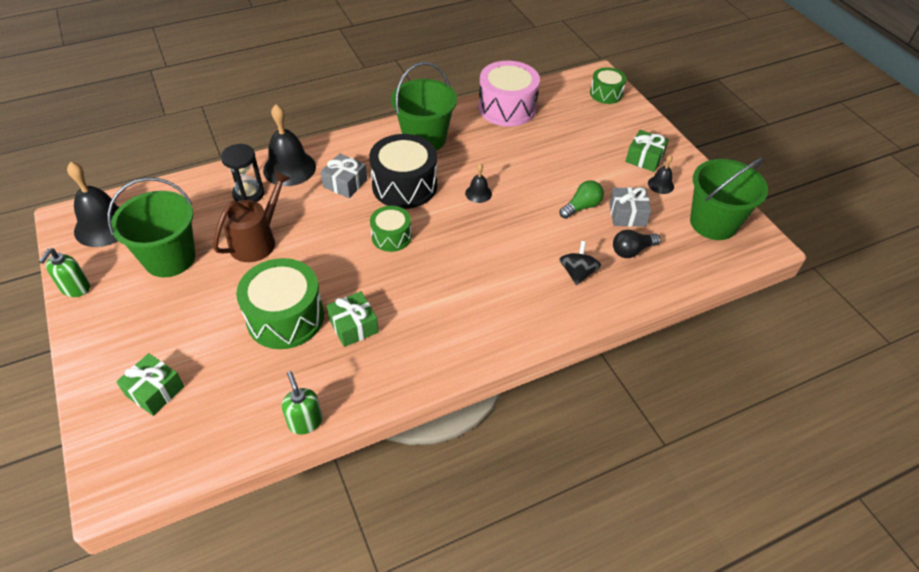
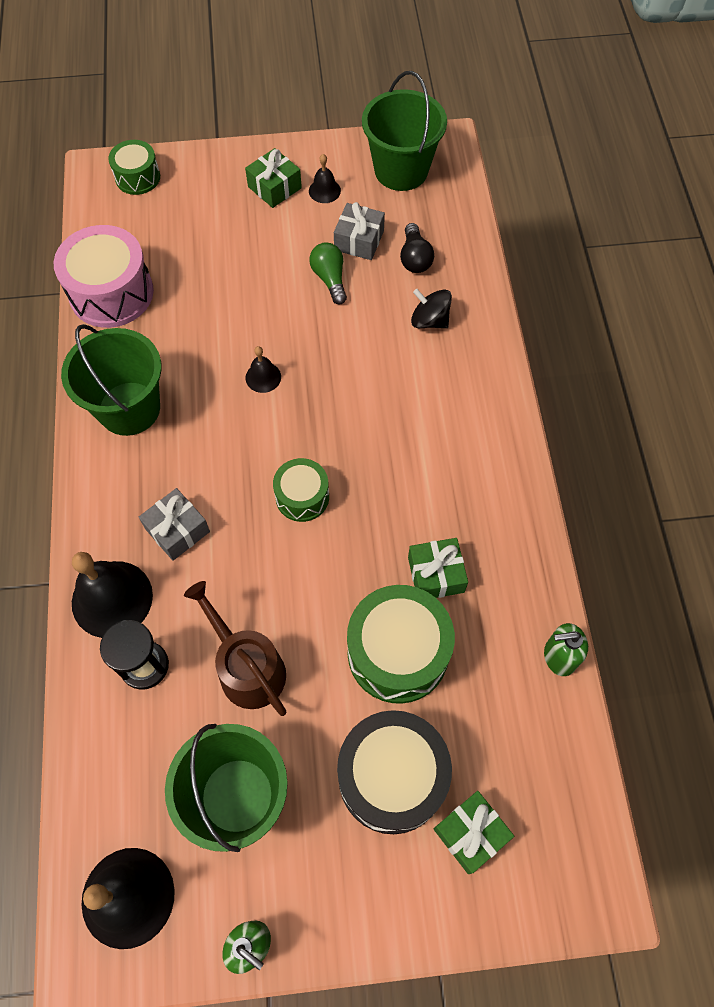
camera: 70 degrees left, 15 degrees up
(404, 186) = (213, 457): black drum -> black drum (392, 777)

